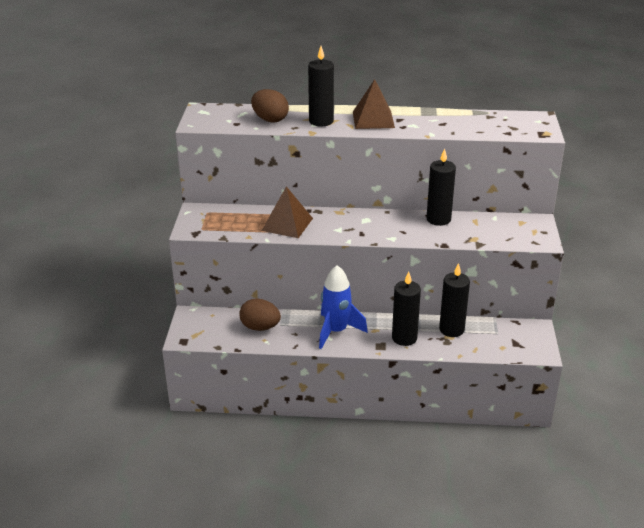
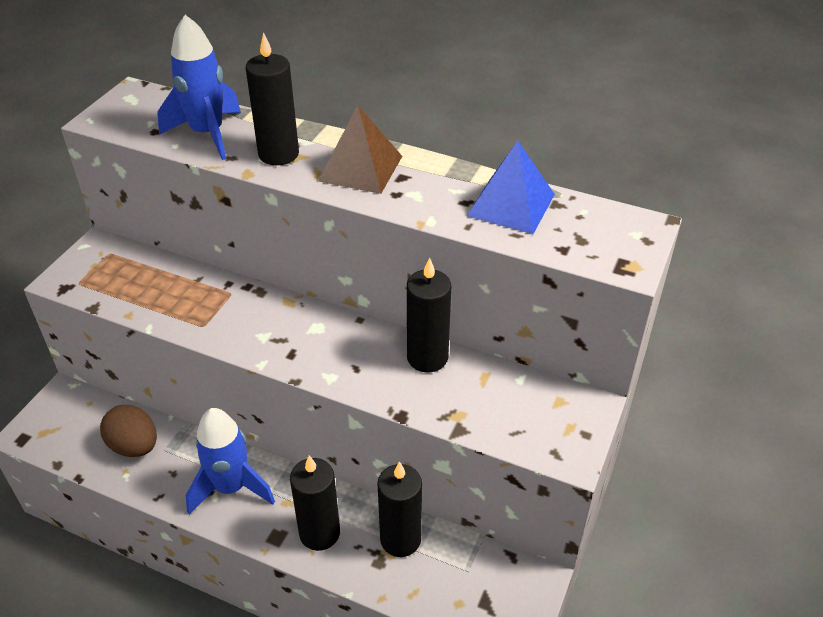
camera: 20 degrees right, 10 degrees up
(270, 119) = (207, 134): brown egg -> blue rocket
(287, 224) = (197, 305): brown pyramid -> none
(467, 120) = (511, 205): none -> blue pyramid

